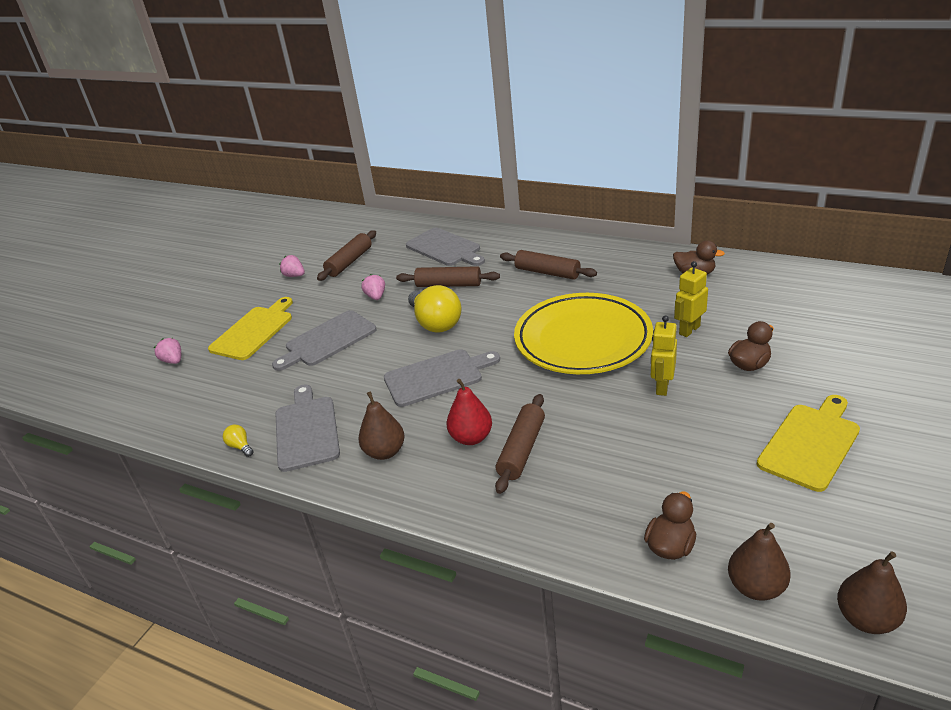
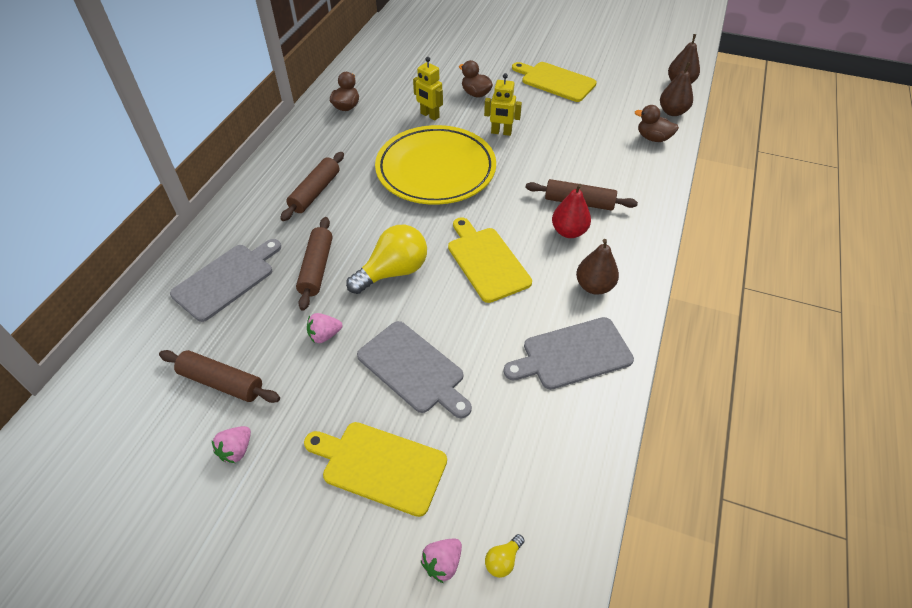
camera: 100 degrees left, 15 degrees up
(240, 446) = (605, 411): yellow light bulb -> yellow light bulb (503, 560)
(437, 377) = (486, 261): grey cutting board -> yellow cutting board

